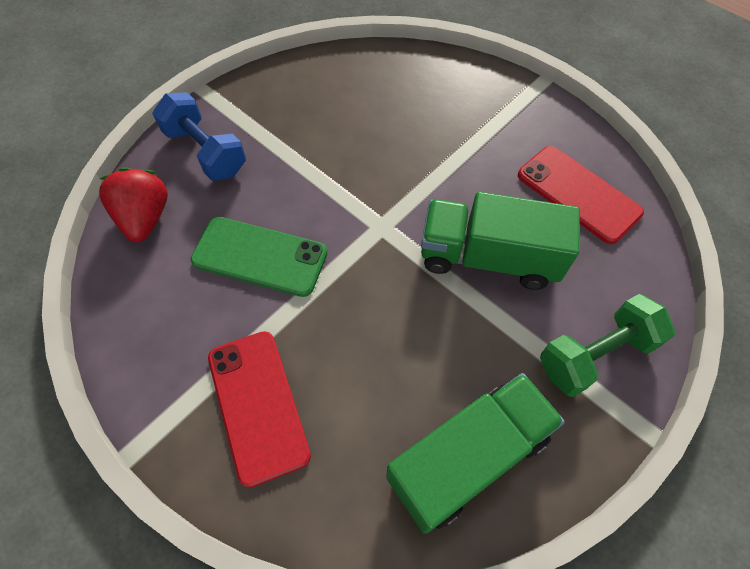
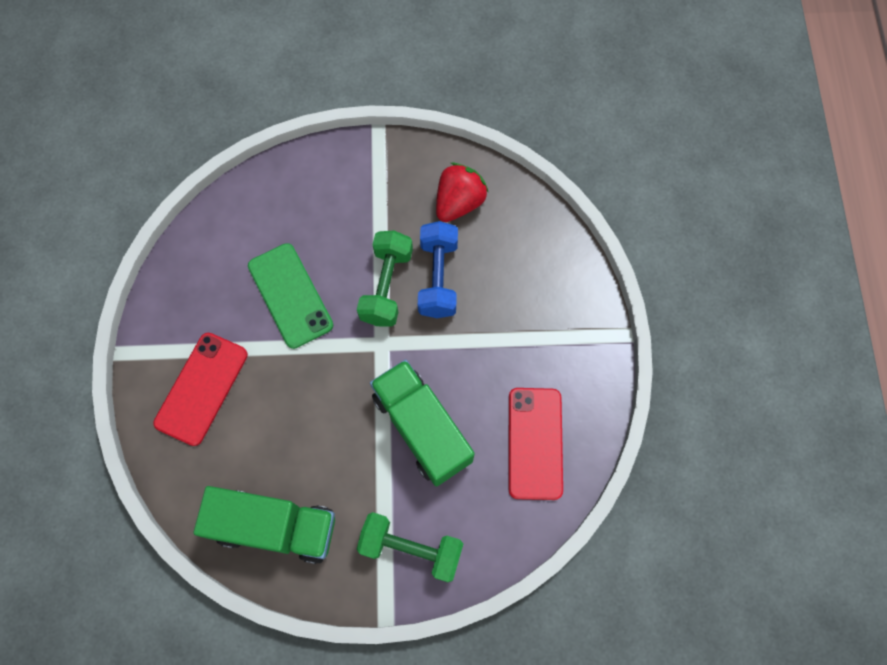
camera: 45 degrees right, 10 degrees up
(145, 218) = (252, 206): red strawberry -> red strawberry (459, 203)
(205, 152) = (331, 185): blue dumbbell -> blue dumbbell (438, 278)
(336, 184) = (386, 286): none -> green dumbbell

